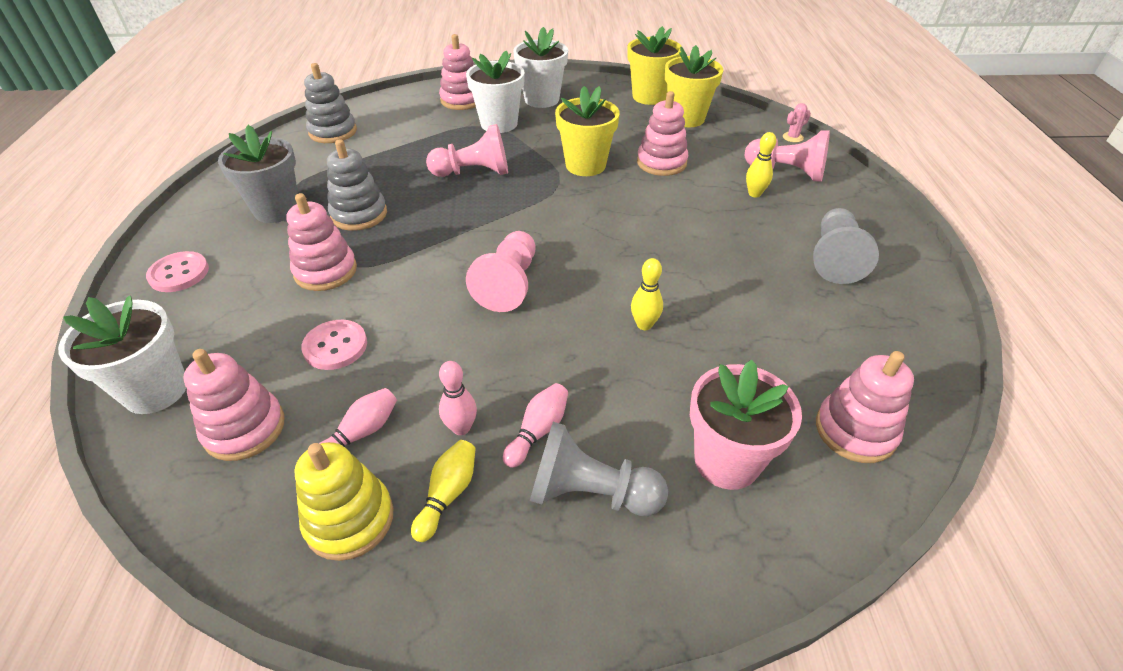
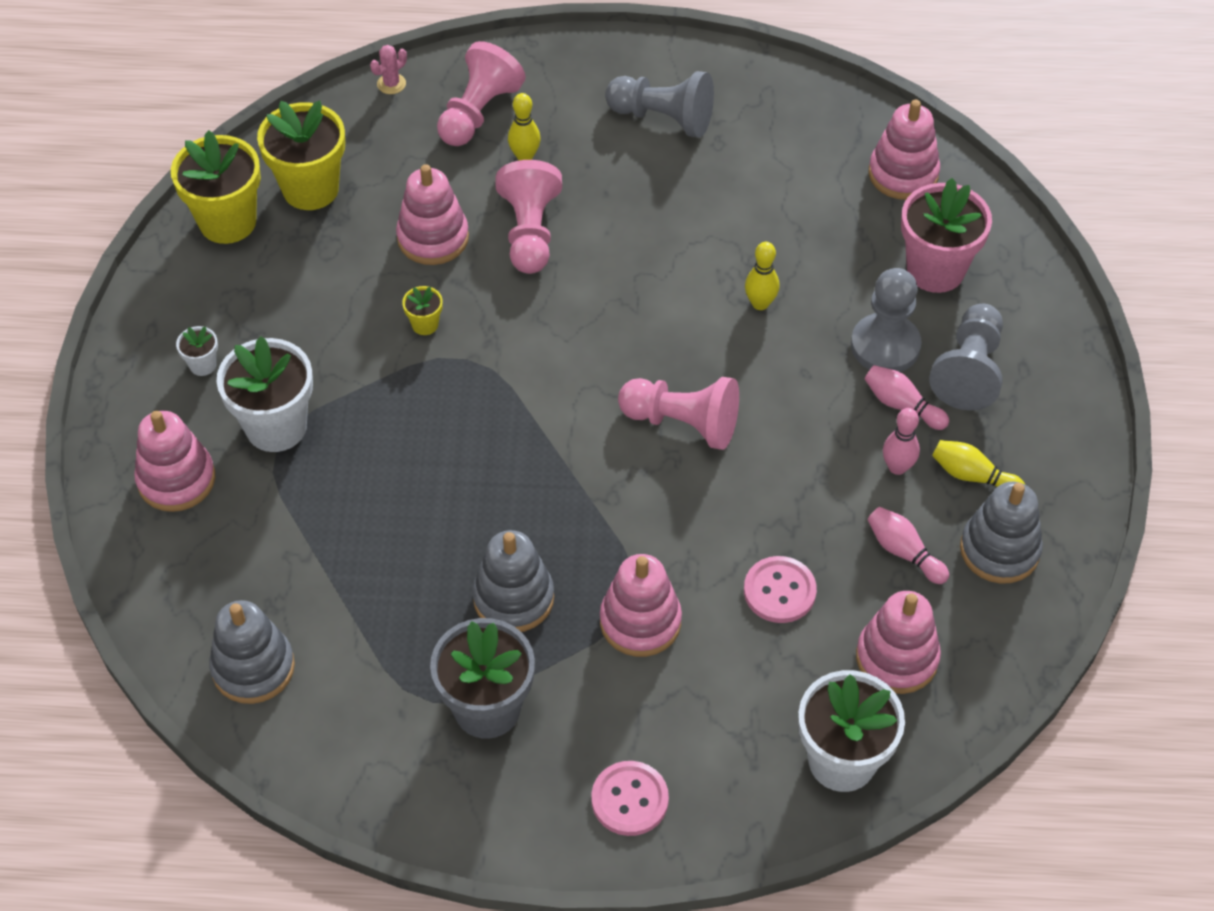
camera: 85 degrees left, 10 degrees up
(349, 519) = (999, 550): yellow stacking toy -> grey stacking toy
(473, 172) = (422, 460): pink pawn -> pink pawn (530, 232)
(541, 99) = (203, 365): white flower pot -> white flower pot, size x0.45
(585, 165) = (425, 324): yellow flower pot -> yellow flower pot, size x0.45
(612, 417) = (885, 346): none -> grey pawn
(792, 137) = (391, 84): pink cactus -> pink cactus turned 75 degrees clockwise

